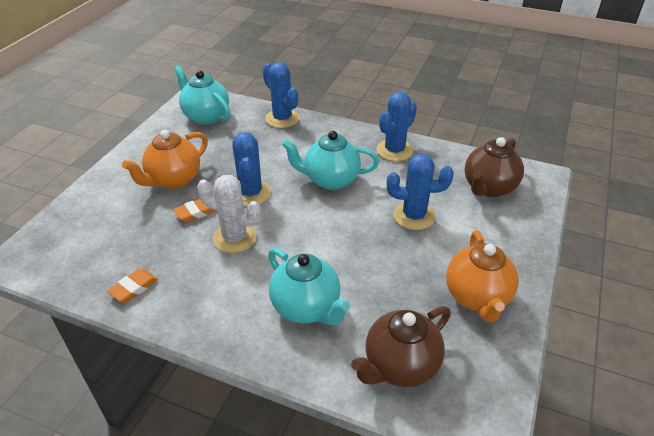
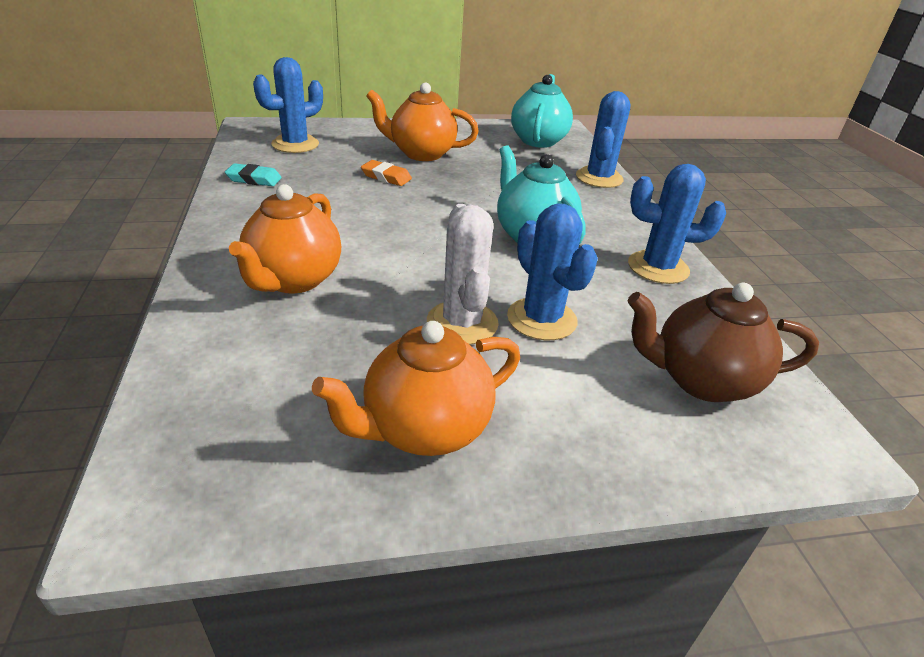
camera: 55 degrees right, 5 degrees down
(134, 288) = (254, 179): orange eraser -> turquoise eraser
(235, 238) = (368, 206): white cactus -> white cactus (462, 323)
(251, 193) = (448, 195): blue cactus -> blue cactus (295, 144)
(306, 307) = (293, 280): turquoise teapot -> orange teapot
(400, 366) = (234, 382): brown teapot -> none

